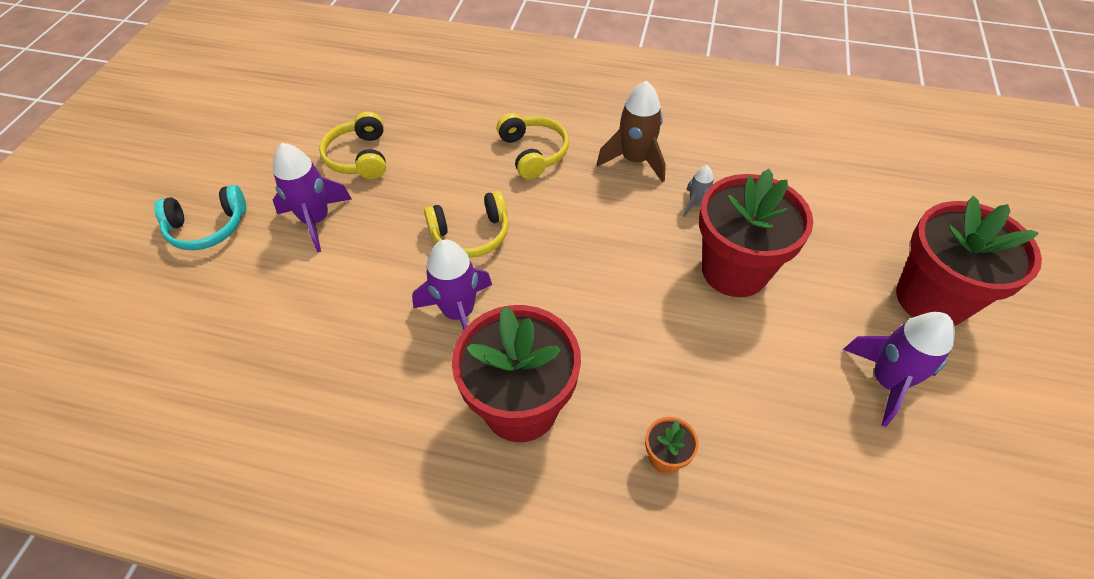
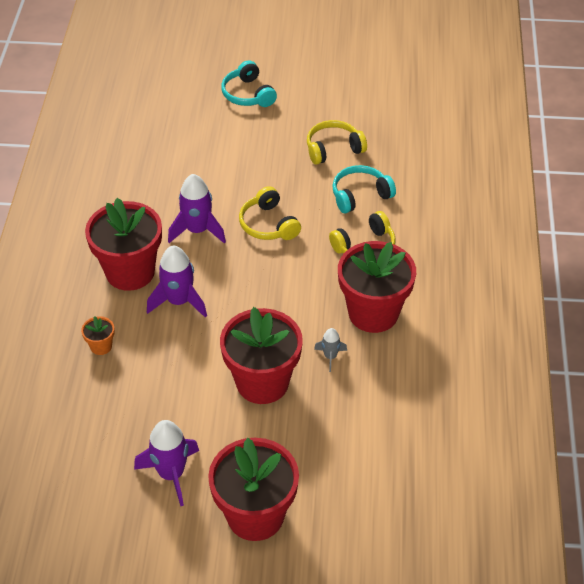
camera: 80 degrees right, 5 degrees down
(316, 220) = (265, 142): purple rocket -> purple rocket (179, 301)
(449, 145) = (360, 195): none -> turquoise headphones
(635, 160) = (373, 313): brown rocket -> red flower pot

